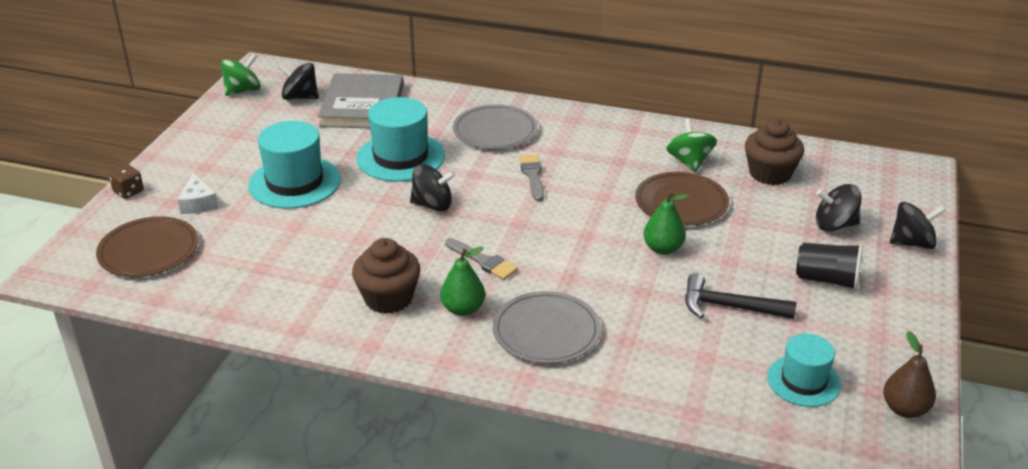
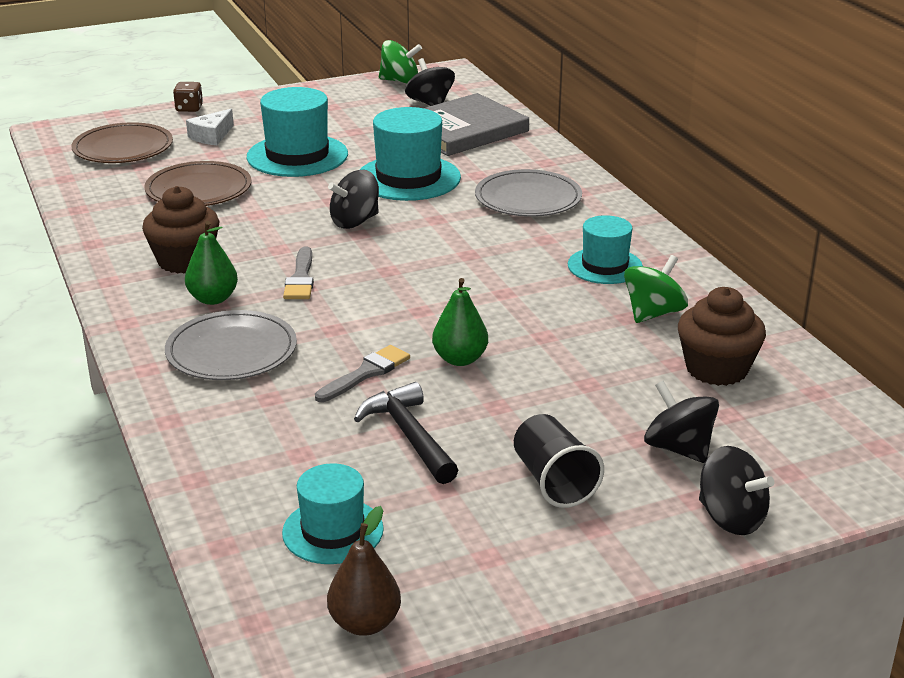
camera: 50 degrees right, 5 degrees down
(432, 205) = (355, 221): black spinning top -> black spinning top turned 90 degrees clockwise
(533, 175) = (481, 245): grey brush -> grey brush (366, 373)
(616, 149) = (605, 266): none -> turquoise hat
(681, 202) = (564, 338): brown plate -> brown plate (198, 189)

